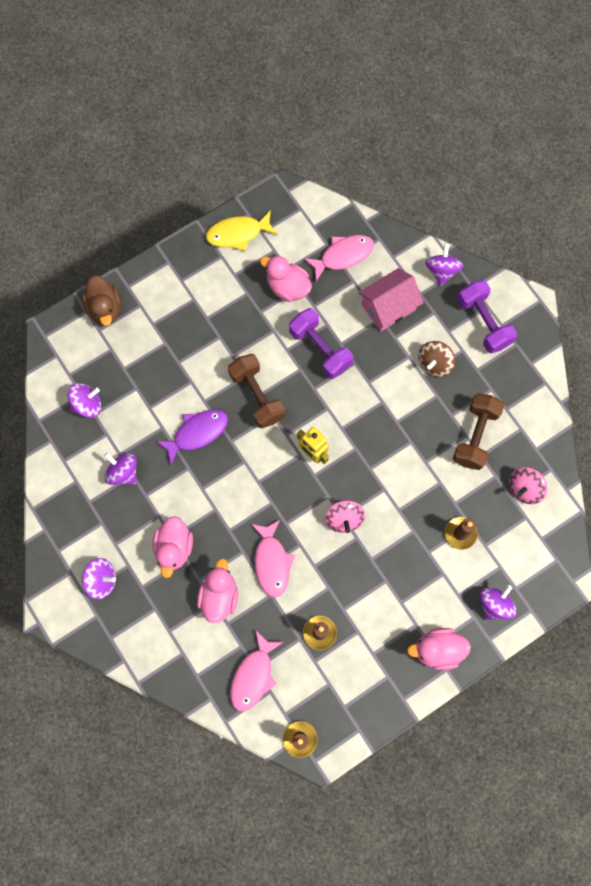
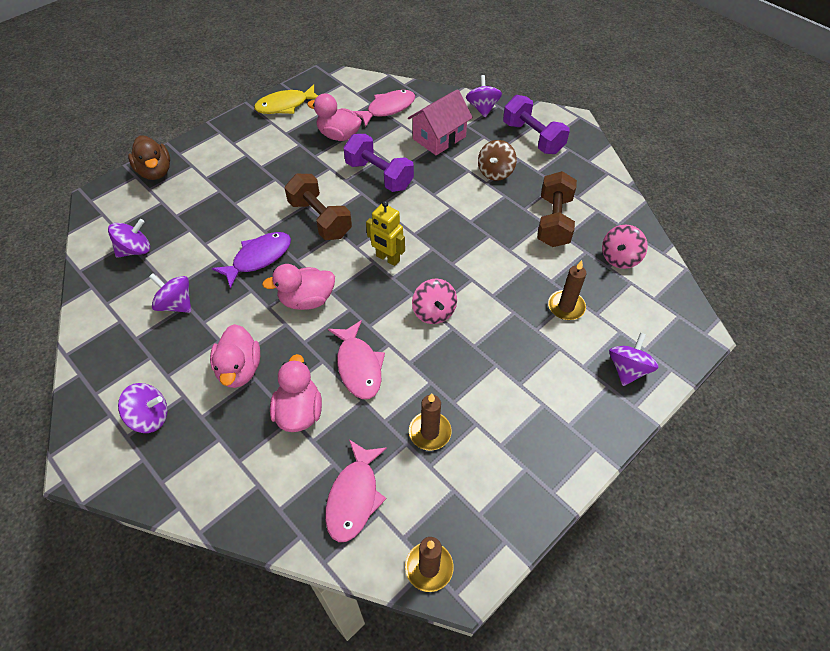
camera: 10 degrees left, 20 degrees down
(437, 650) = (577, 428): pink duck -> pink duck (307, 300)

